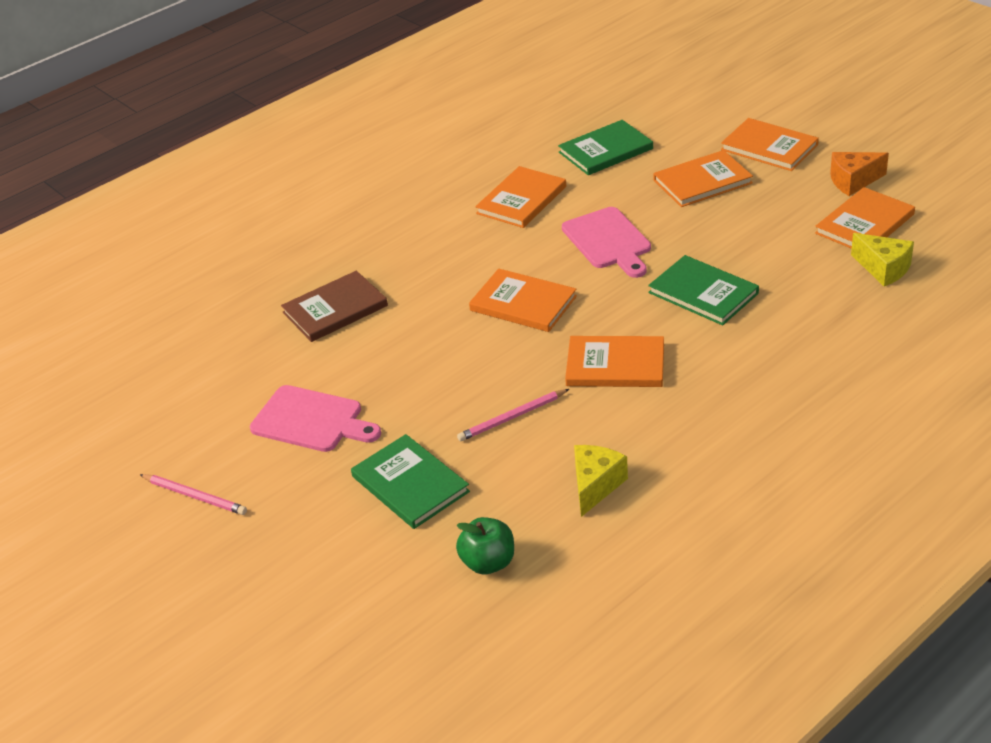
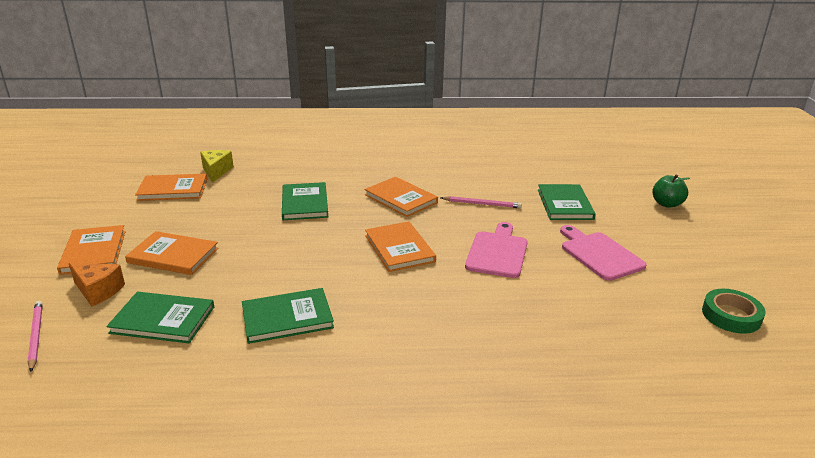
camera: 145 degrees left, 10 degrees down
(141, 417) = (731, 315): none -> green tape
(195, 496) = (700, 252): pink pencil -> pink pencil (36, 336)
(335, 309) = (526, 314): brown book -> none
(488, 562) = (554, 169): green apple -> green apple (667, 204)
(521, 200) = (287, 318): orange book -> green book
(595, 485) = (478, 169): yellow cheese -> none
(608, 241) = (293, 254): pink cutting board -> pink cutting board (497, 252)
(853, 181) = (121, 208): orange cheese -> orange cheese (98, 291)

